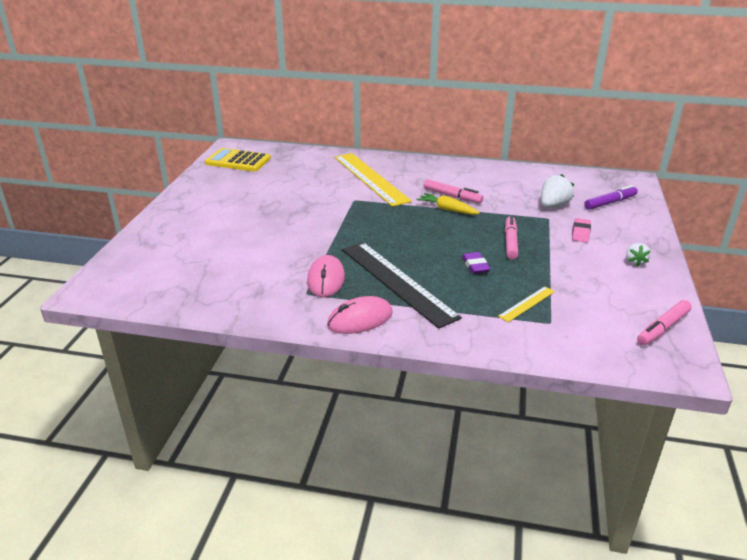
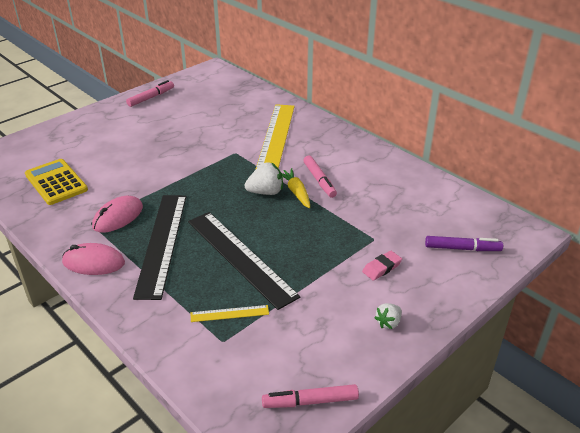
camera: 35 degrees right, 5 degrees up
(238, 161) = (200, 84): yellow calculator -> yellow calculator (56, 182)
(475, 266) = (240, 257): purple eraser -> black ruler
(510, 242) = (303, 248): pink marker -> pink marker (151, 97)
(553, 205) = (398, 228): white strawberry -> white strawberry (266, 192)

